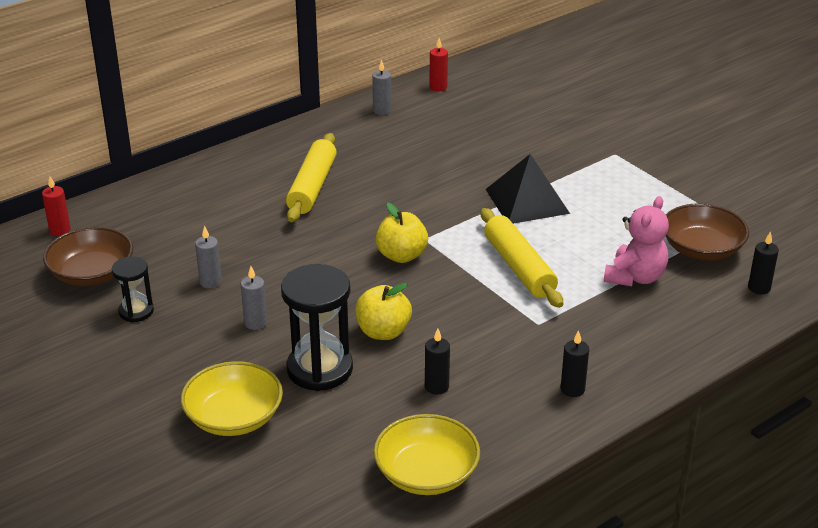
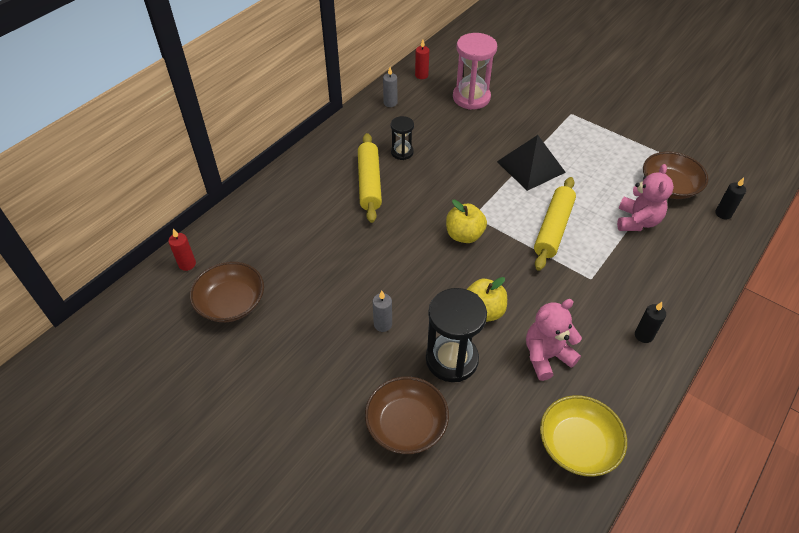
camera: 15 degrees left, 15 degrees up
(136, 311) = (283, 334): black hourglass -> black hourglass (402, 152)
(210, 282) = (330, 291): grey candle -> none
(234, 417) = (406, 424): yellow bowl -> brown bowl
(436, 387) = (546, 356): black candle -> pink teddy bear
(490, 119) = (471, 98): none -> pink hourglass
(519, 267) = (553, 228): yellow rolling pin -> yellow rolling pin turned 60 degrees clockwise

